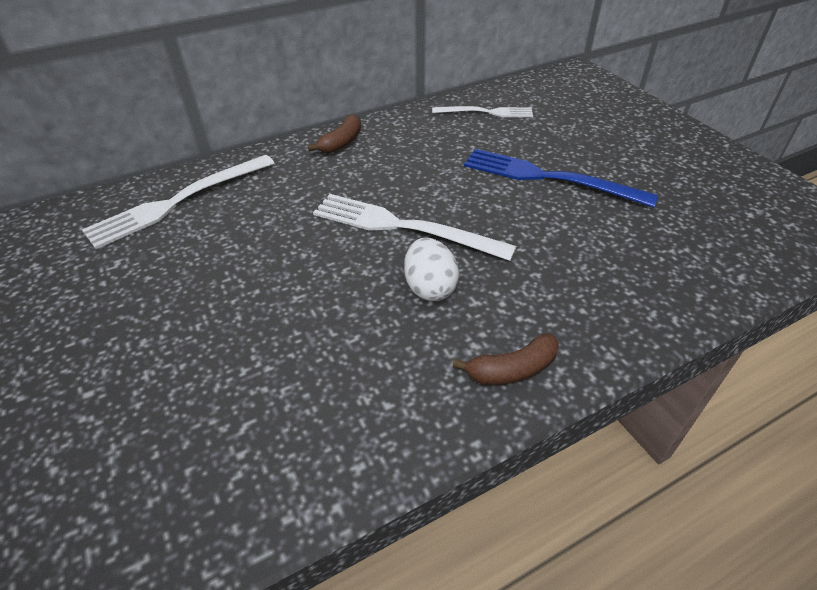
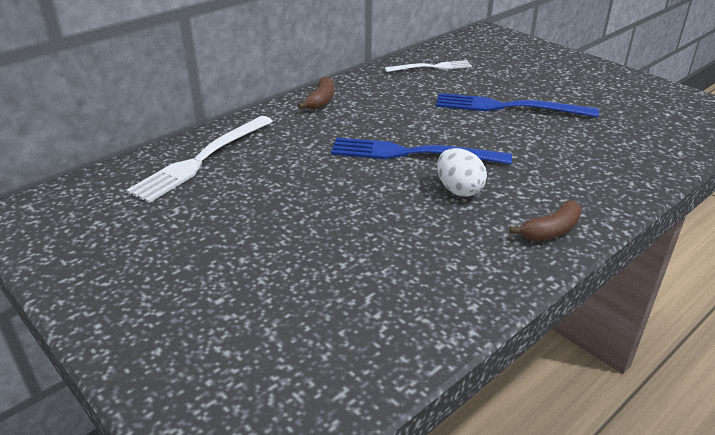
camera: 15 degrees left, 10 degrees down
(404, 227) = (413, 153): white fork -> blue fork

